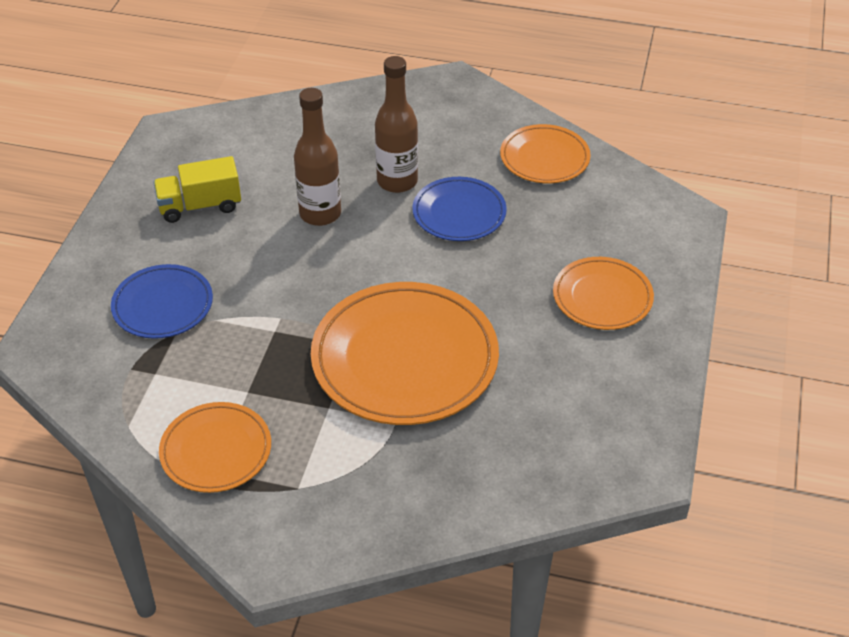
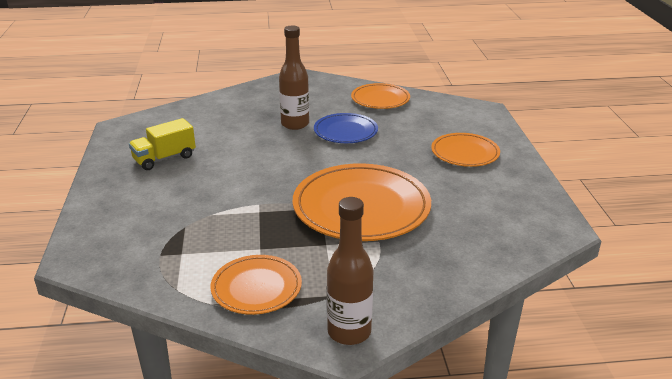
camera: 20 degrees left, 15 degrees down
(163, 305) = (166, 214): blue plate -> none
(320, 214) = (253, 147): brown bottle -> brown bottle (349, 332)

